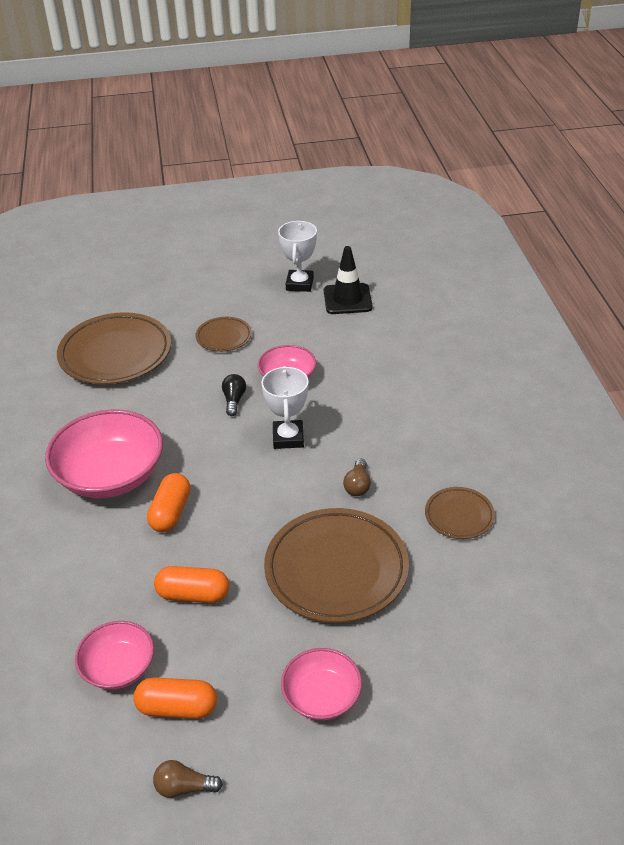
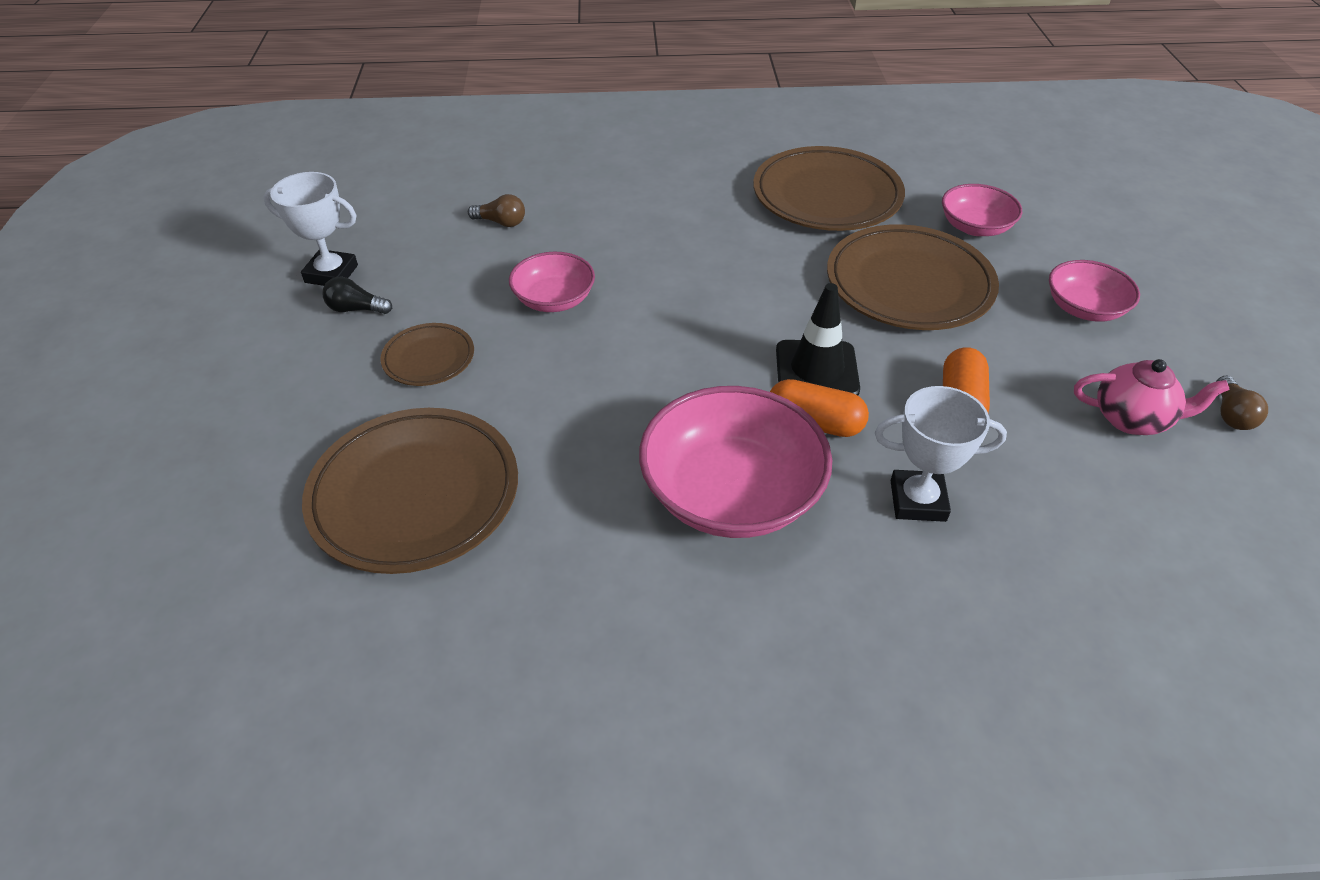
camera: 85 degrees left, 5 degrees up
(118, 667) = (1089, 474): pink bowl -> pink bowl (975, 227)
(177, 708) = (1132, 419): orange capsule -> pink teapot
(234, 400) = (588, 353): black light bulb -> black light bulb (356, 309)
(288, 438) = (680, 306): white trophy -> white trophy (917, 500)
(347, 299) = (397, 234): black traffic cone -> black traffic cone (816, 370)
(357, 485) = (775, 258): brown light bulb -> brown light bulb (501, 222)
(459, 516) = (826, 196): brown plate -> brown plate, size x1.98

